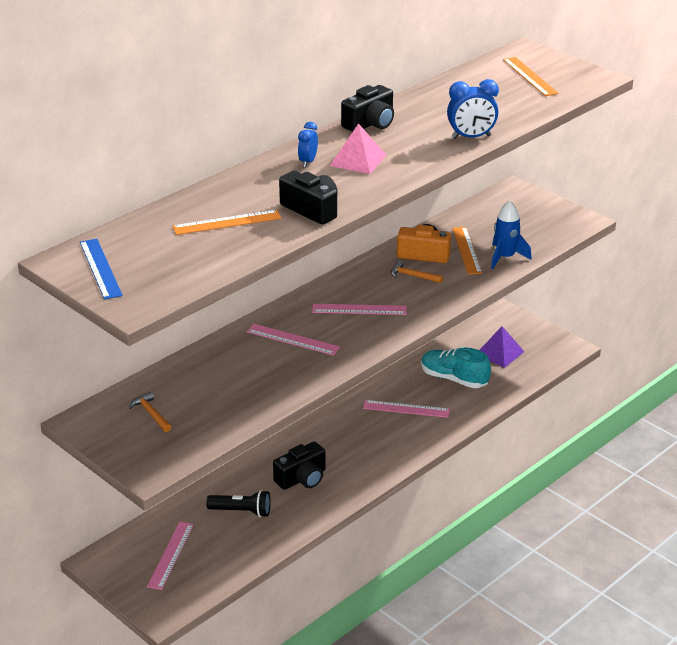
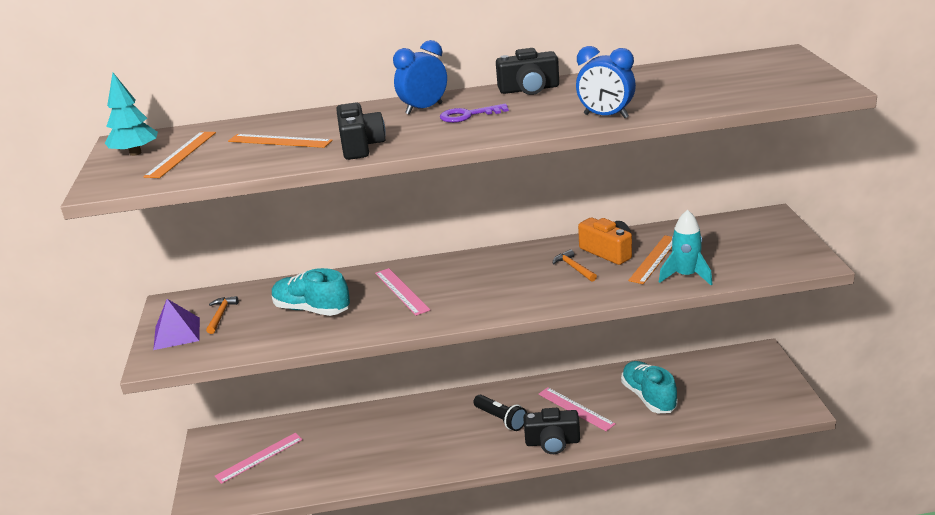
camera: 40 degrees right, 5 degrees down
(100, 268) = (135, 153): blue ruler -> turquoise tree
(233, 380) = (312, 309): none -> turquoise shoe
(242, 511) = (347, 444): black flashlight -> black flashlight (501, 419)
(302, 478) = (423, 436): black camera -> black camera (552, 442)
(308, 162) = (424, 109): blue clock -> blue clock, size x1.59
(358, 160) = (468, 115): pink pyramid -> purple key
(359, 309) = (489, 283): pink ruler -> none
(499, 353) = (719, 388): purple pyramid -> purple pyramid (177, 333)
(505, 257) = (686, 276): blue rocket -> turquoise rocket
(530, 76) = (753, 76): orange ruler -> orange ruler (181, 154)

